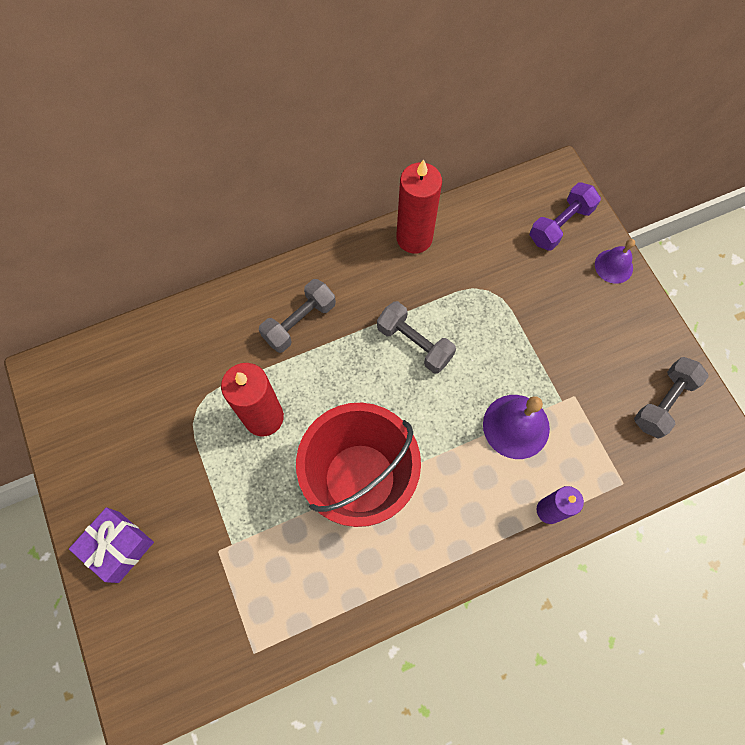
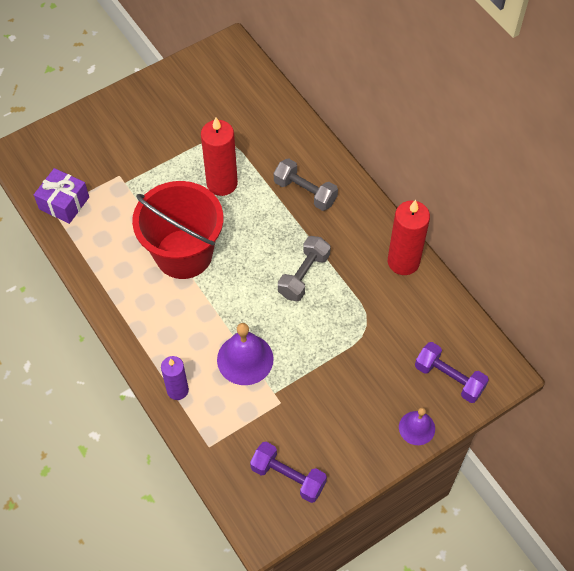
camera: 80 degrees right, 10 degrees down
(119, 547) = (115, 118): purple gift -> purple gift (64, 203)
(663, 402) = (288, 477): grey dumbbell -> purple dumbbell

